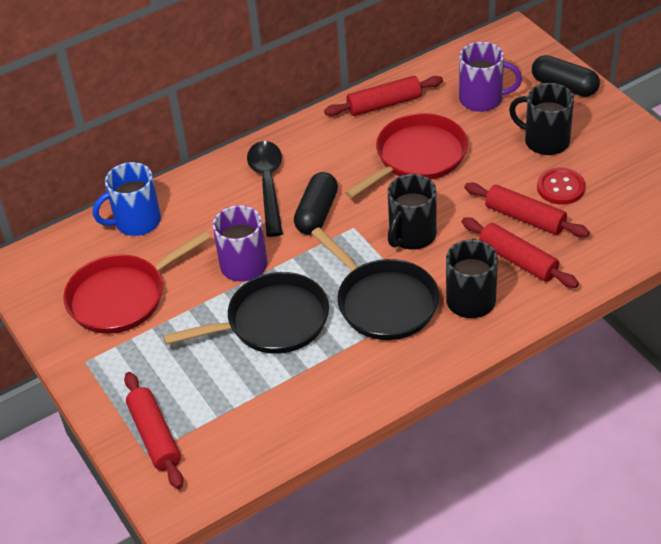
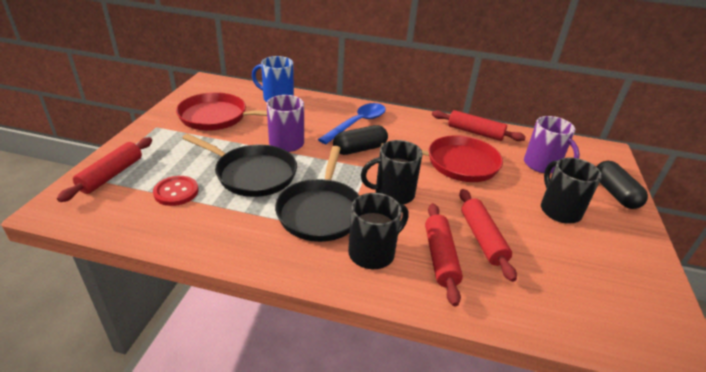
camera: 40 degrees right, 10 degrees down
(268, 185) = (357, 123): black spoon -> blue spoon
(560, 187) = (535, 241): red button -> red button (176, 192)

